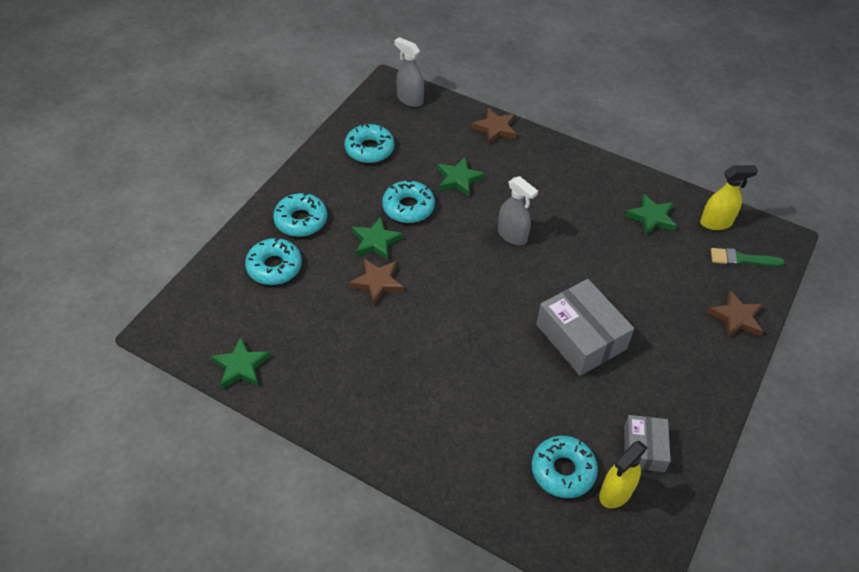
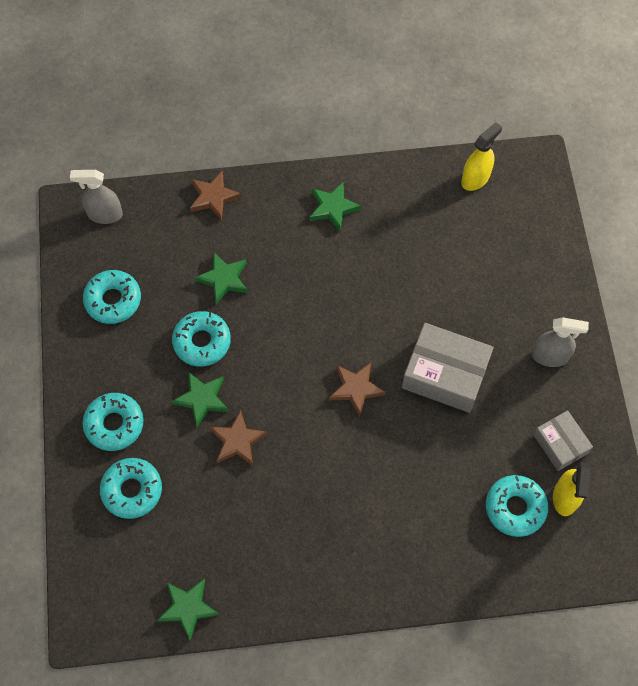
camera: 35 degrees left, 15 degrees up
(512, 235) = (316, 309): grey spray bottle -> grey spray bottle (550, 356)
(651, 218) = (420, 209): green star -> green star (333, 208)
(736, 318) = (551, 269): brown star -> brown star (356, 389)
(741, 259) = (519, 205): green brush -> none

